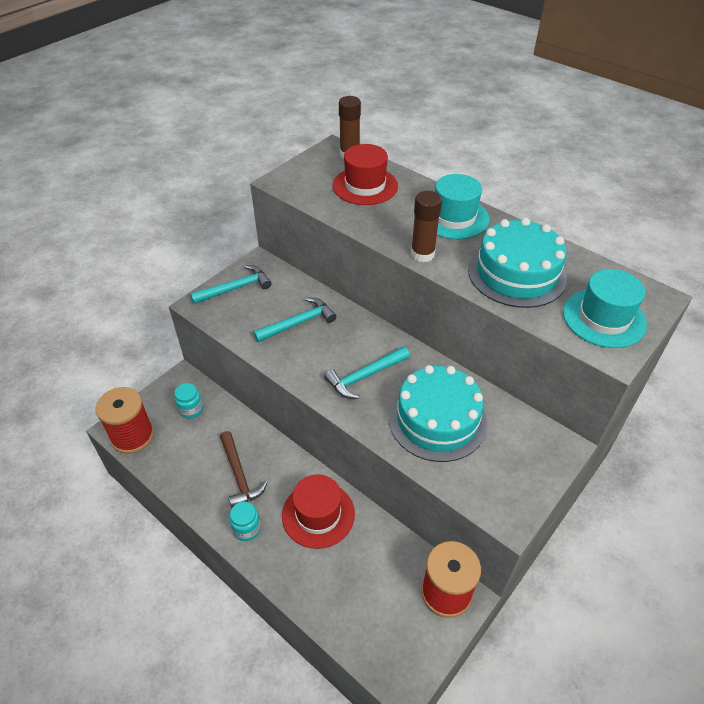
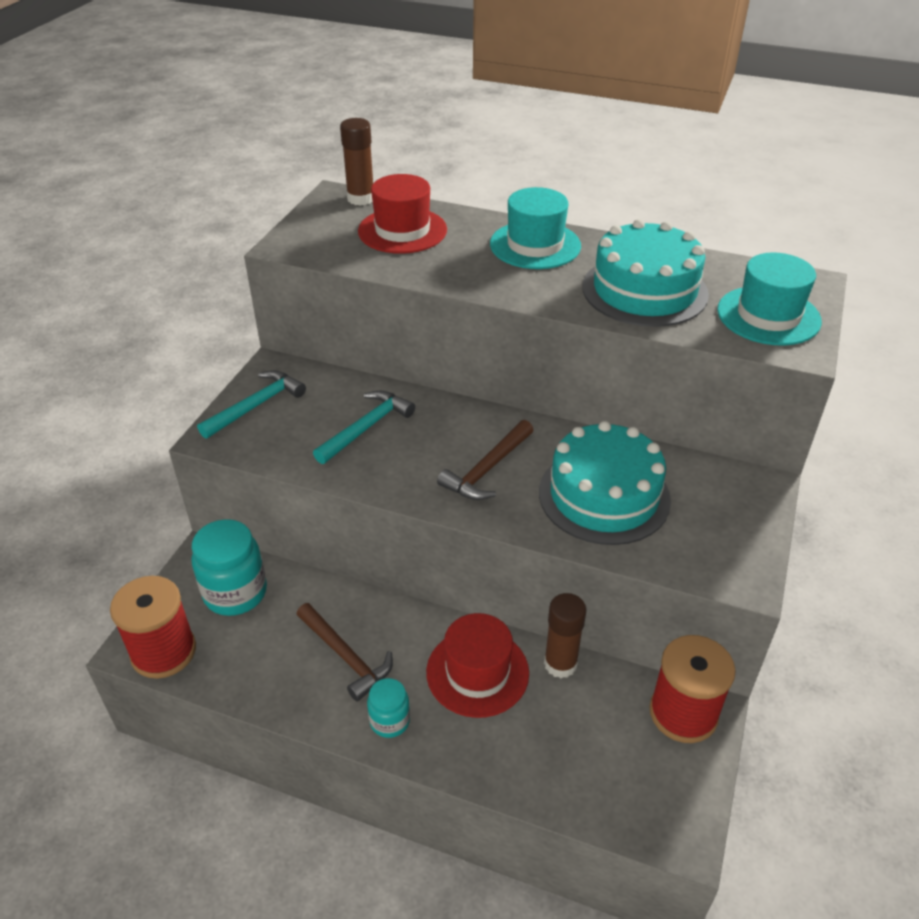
camera: 20 degrees left, 5 degrees down
(191, 409) = (235, 593): turquoise jar -> turquoise jar, size x1.78
(364, 376) = (487, 469): turquoise hammer -> brown hammer
(422, 254) = (520, 292): brown glue stick -> brown glue stick (560, 664)

